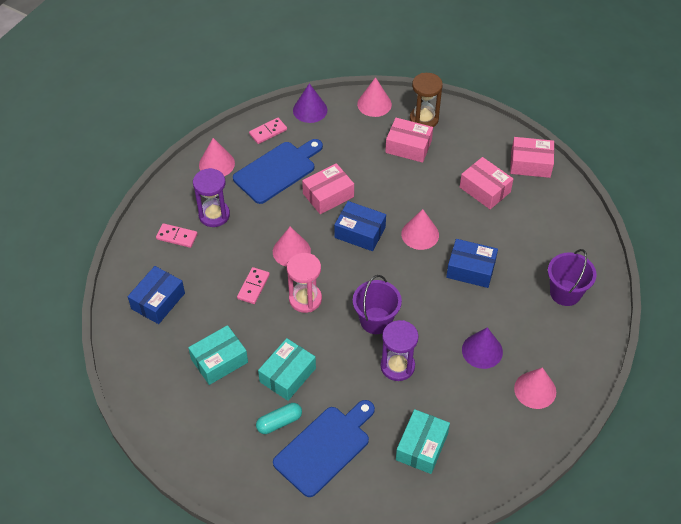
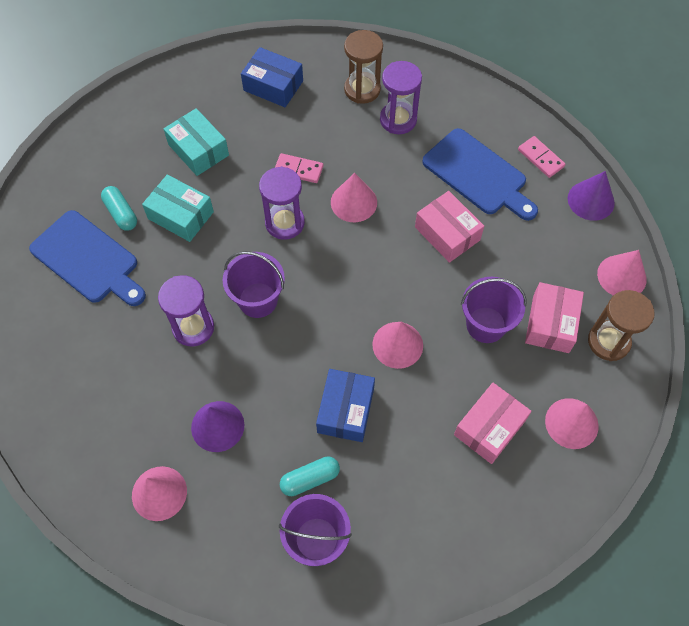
camera: 85 degrees right, 10 degrees up
(177, 236) = (362, 89): pink domino -> brown hourglass
(216, 164) = (477, 112): pink cone -> pink cone (571, 423)
(305, 299) = (285, 223): pink hourglass -> purple hourglass
(360, 232) = (391, 273): blue box -> none
(407, 182) = (486, 325): none -> purple bucket
(422, 447) = (84, 359): turquoise box -> none
(522, 294) = (310, 479): none -> turquoise capsule
(530, 164) = (552, 494): pink box -> none

